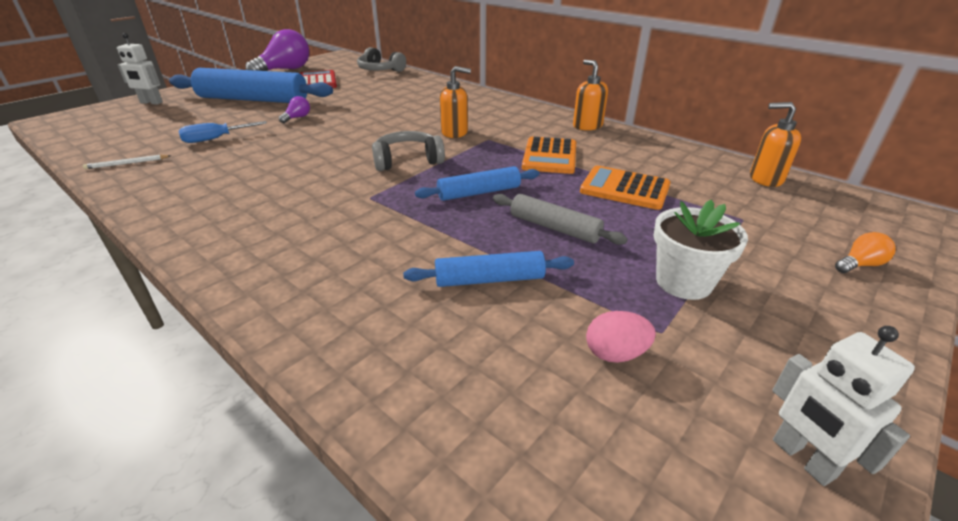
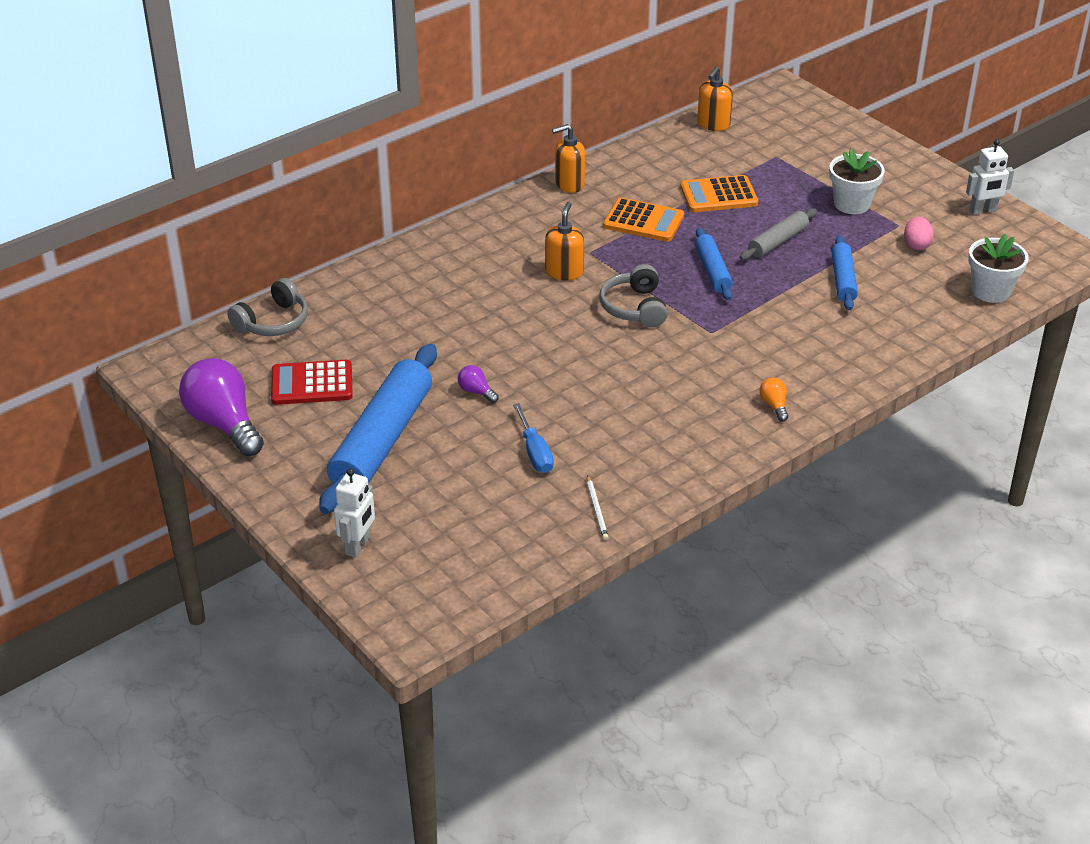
camera: 80 degrees left, 5 degrees up
(509, 469) = (990, 291): none -> white flower pot
(624, 189) = (718, 195): orange calculator -> orange calculator turned 45 degrees clockwise
(859, 264) = (838, 134): orange light bulb -> orange light bulb (774, 405)

